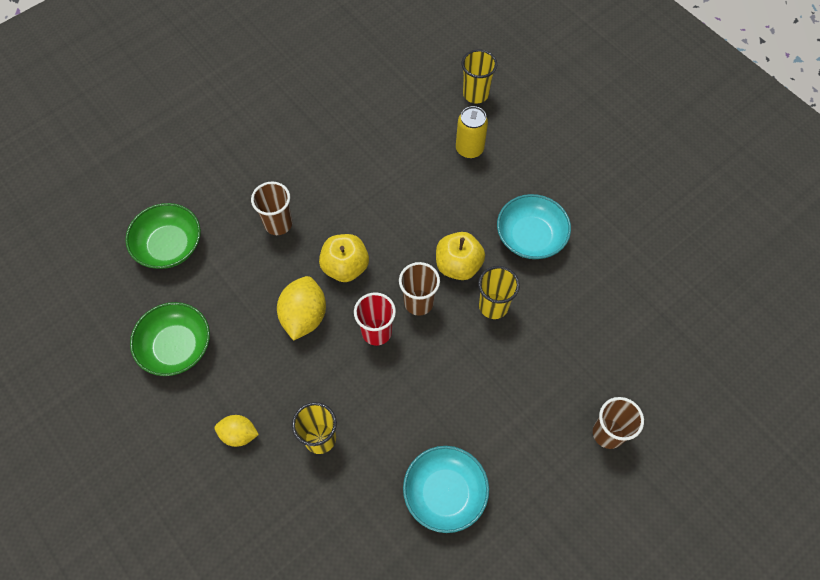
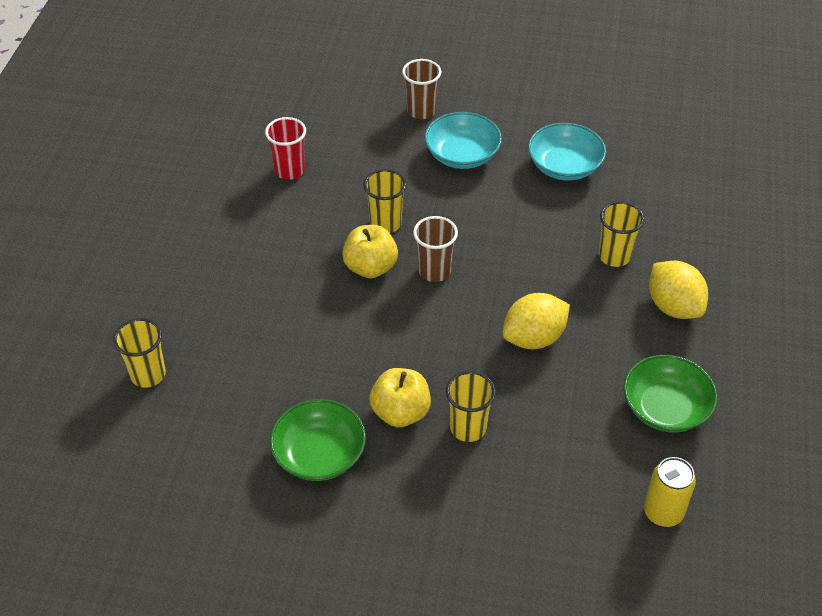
camera: 130 degrees left, 15 degrees down
(169, 245) = (588, 501): green bowl -> green bowl (319, 454)
(239, 434) = (673, 306): yellow lemon -> yellow lemon, size x1.63
(278, 224) = (468, 428): brown cup -> yellow cup
(345, 267) = (456, 343): yellow apple -> yellow apple (400, 412)
(376, 332) = (491, 280): red cup -> red cup (289, 170)
(469, 149) = (229, 336): yellow can -> yellow can (663, 512)
(530, 236) = (290, 238): turquoise bowl -> turquoise bowl (462, 155)

